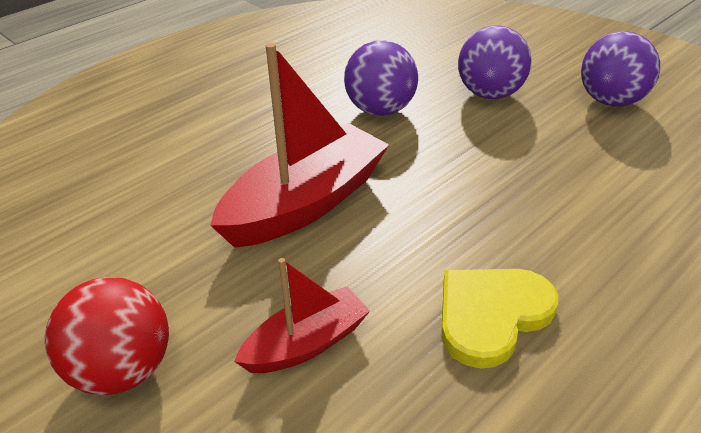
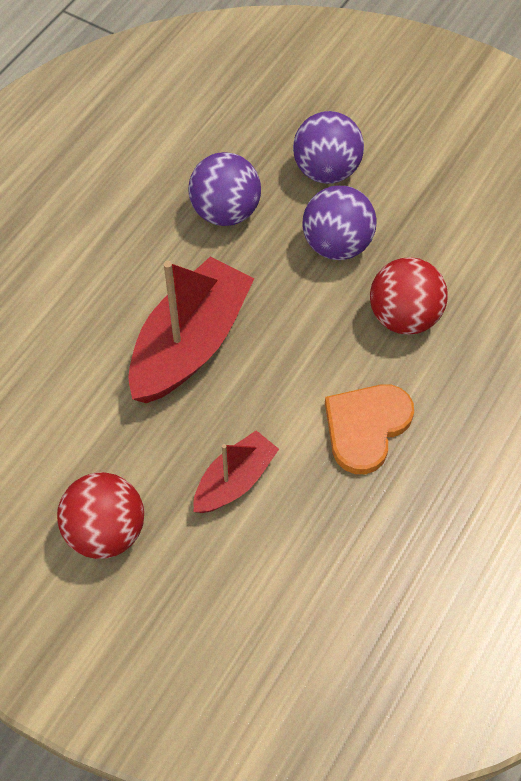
camera: 15 degrees left, 20 degrees up
(491, 315) = (366, 427): yellow heart -> orange heart
(556, 215) = (404, 317): none -> red ball
(611, 101) = (441, 162): purple ball -> purple ball (337, 245)

